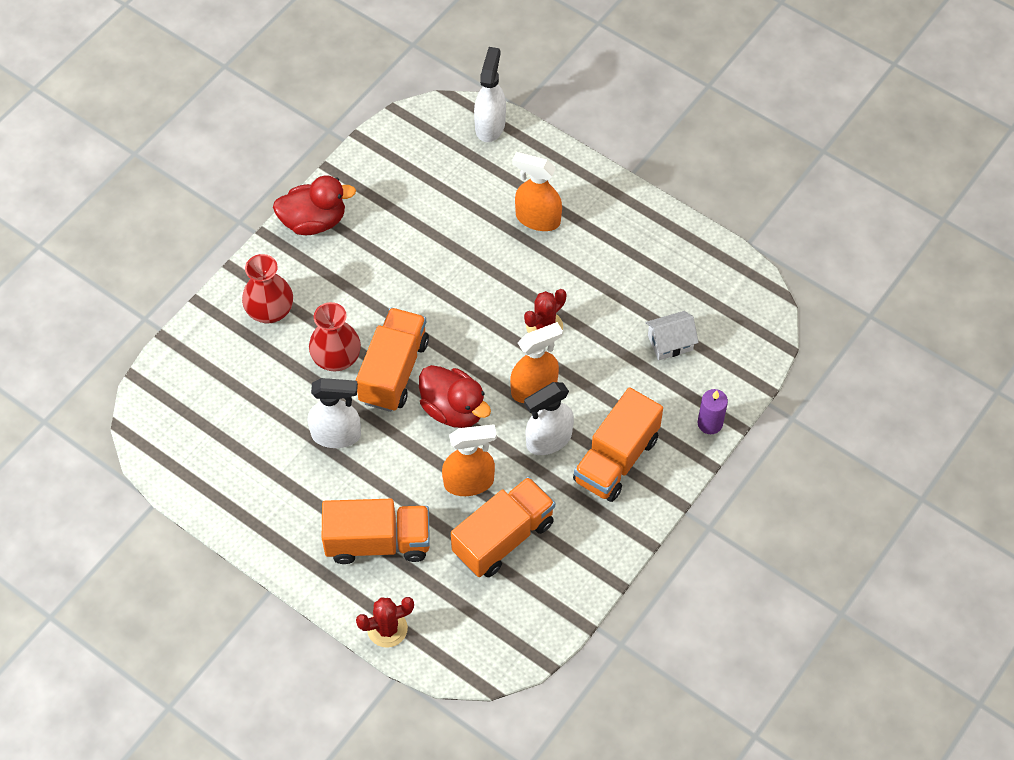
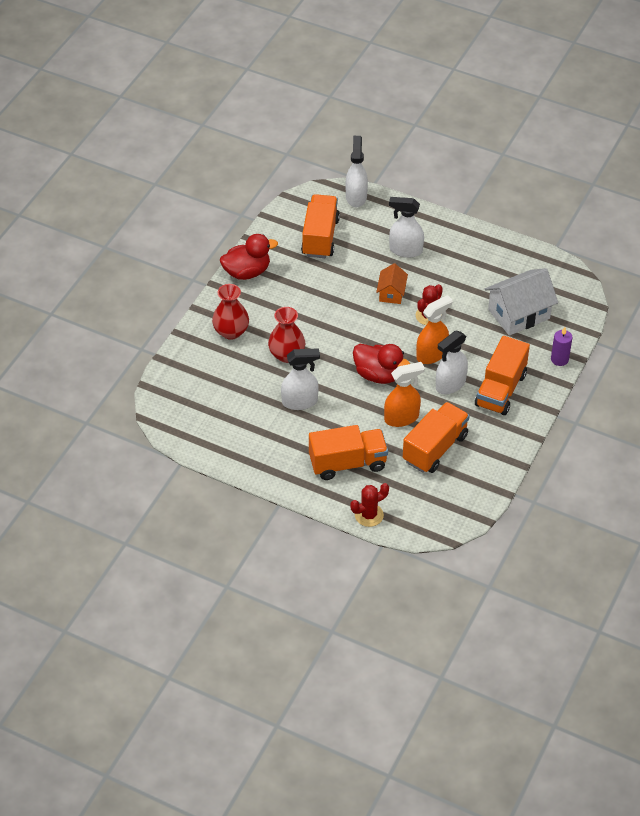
camera: 10 degrees left, 10 degrees down
(394, 371) = (330, 357): orange truck -> orange truck (320, 237)
(502, 283) = (391, 293): none -> orange house
(537, 219) = (405, 250): orange spray bottle -> white spray bottle
(670, 343) = (519, 314): white house -> white house, size x1.83

